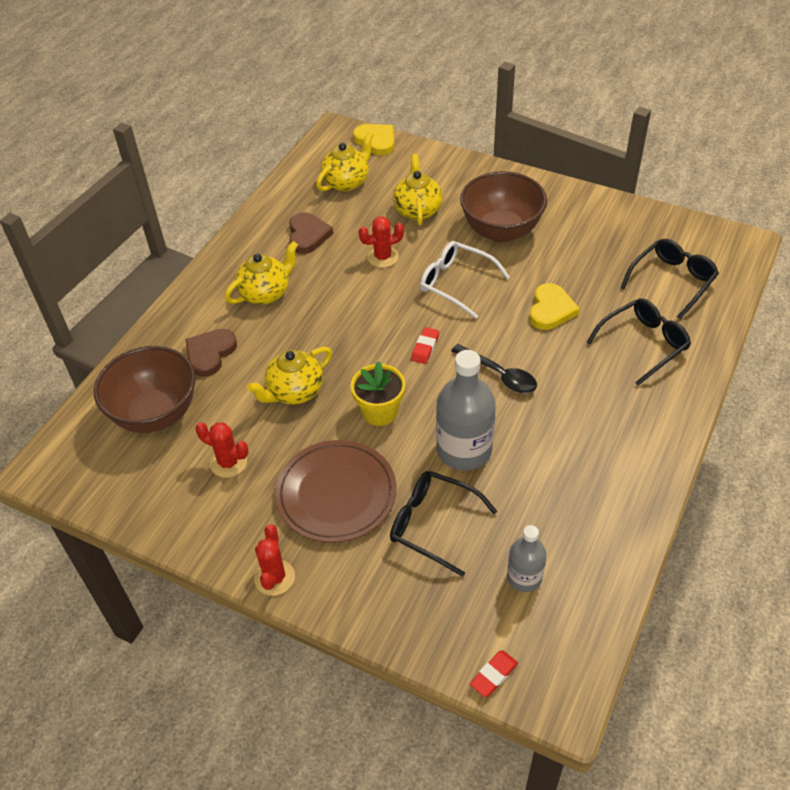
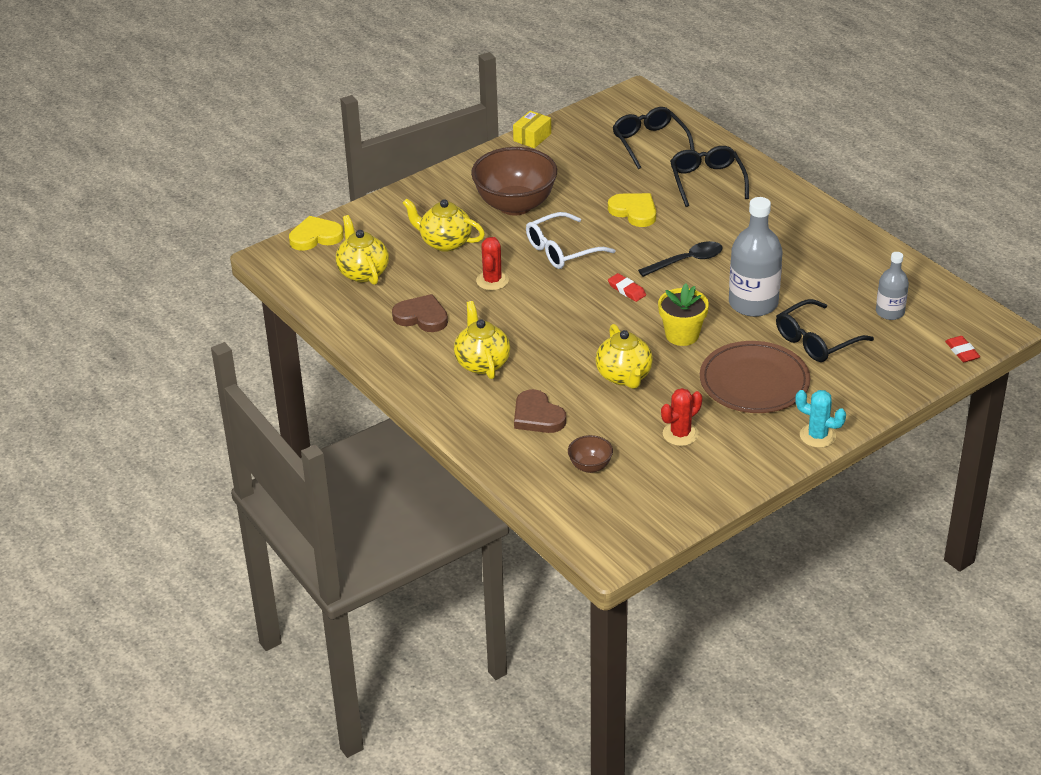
camera: 65 degrees left, 10 degrees down
(155, 413) = (590, 466): brown bowl -> brown bowl, size x0.45
(274, 577) = (817, 436): red cactus -> turquoise cactus
(612, 203) = (532, 137): none -> yellow box

